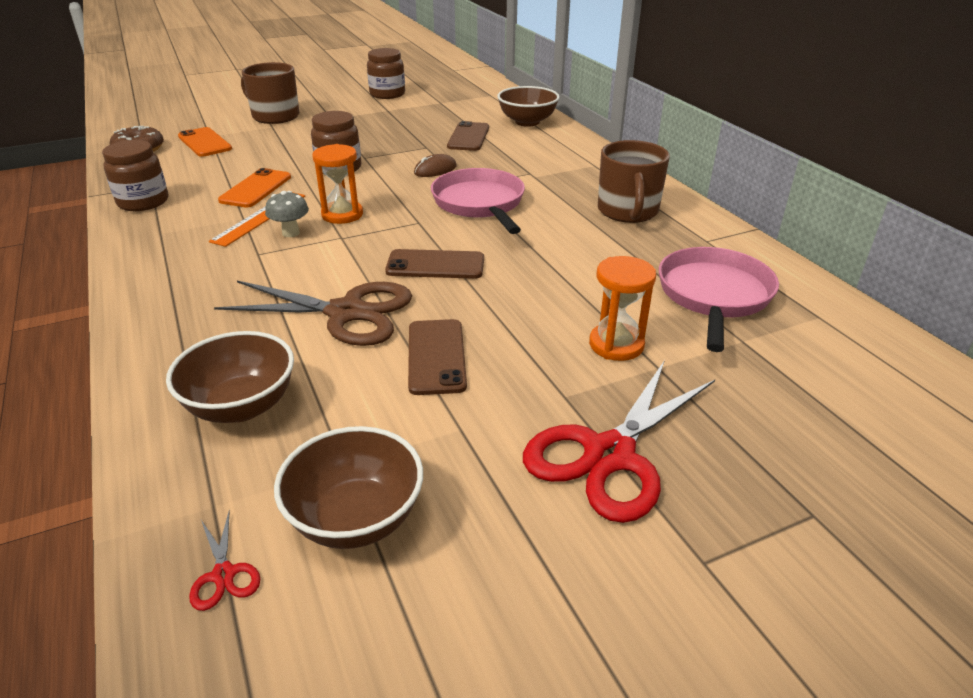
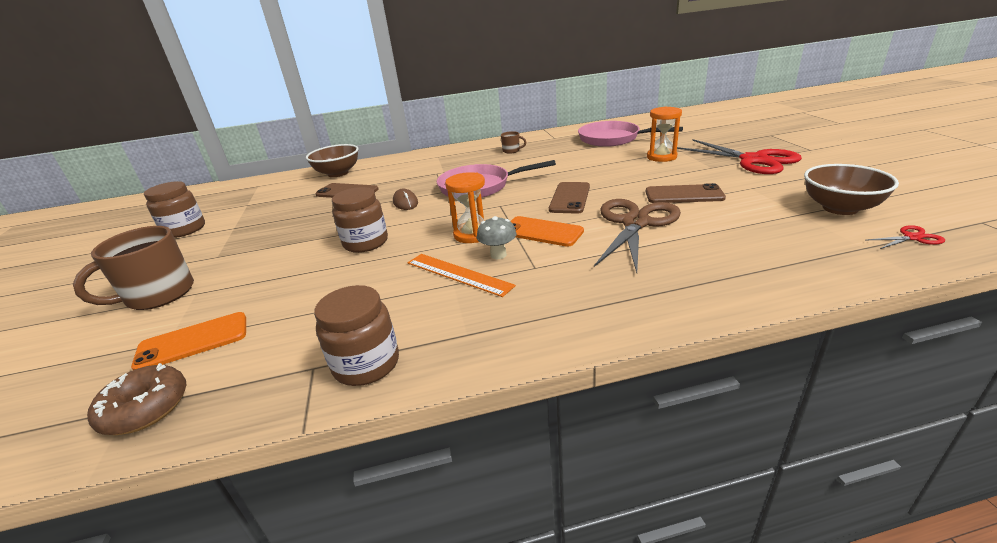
camera: 75 degrees left, 5 degrees down
(241, 406) = (762, 249): brown bowl -> none
(256, 189) = (384, 284): orange phone -> orange phone (542, 232)
(628, 211) = (511, 151): brown mug -> brown mug, size x0.45

